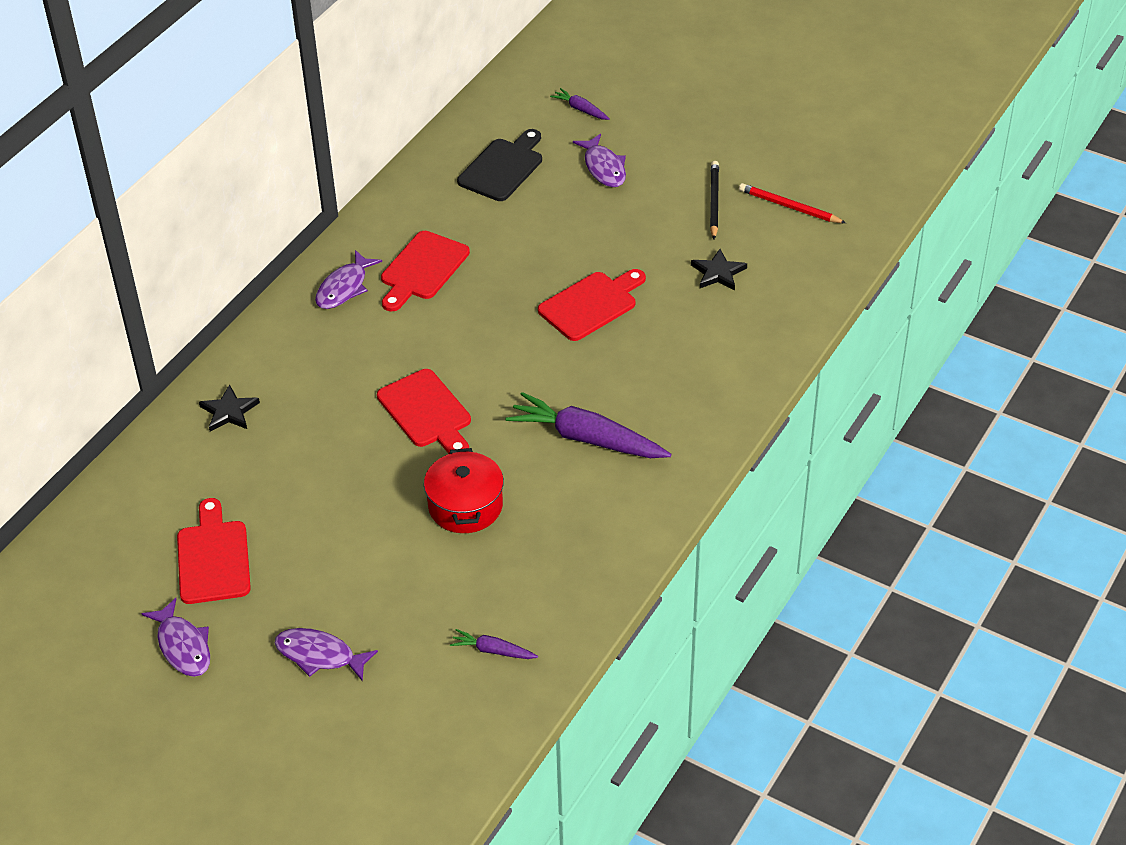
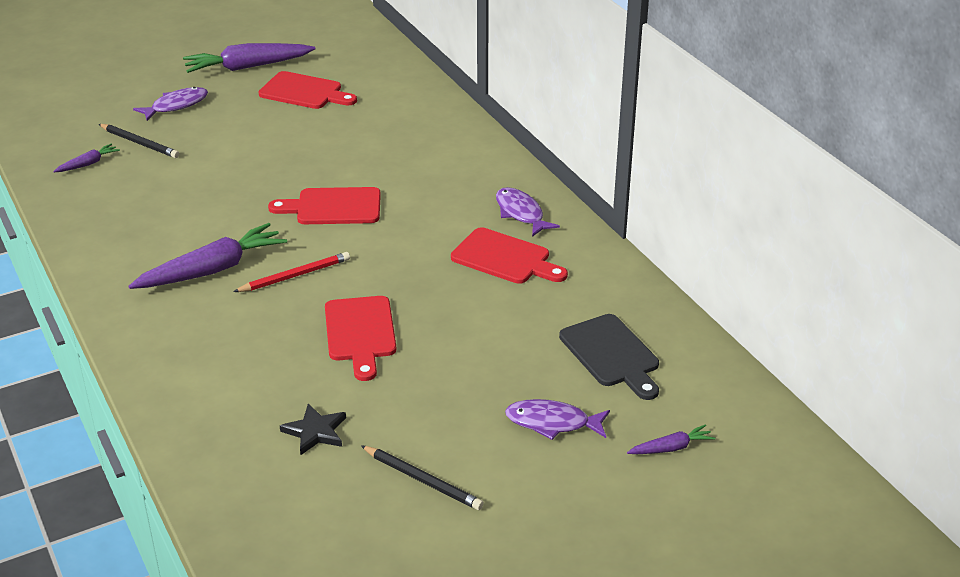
camera: 120 degrees right, 10 degrees down
(183, 646) = (248, 67): purple fish -> purple carrot
(229, 412) = (433, 129): black star -> none
(421, 634) = (139, 143): none -> black pencil
(422, 269) = (505, 258): red cutting board -> red cutting board turned 150 degrees clockwise
(465, 506) = (221, 193): red pot -> none
(789, 207) = (357, 537): red pencil -> red pencil (295, 276)

